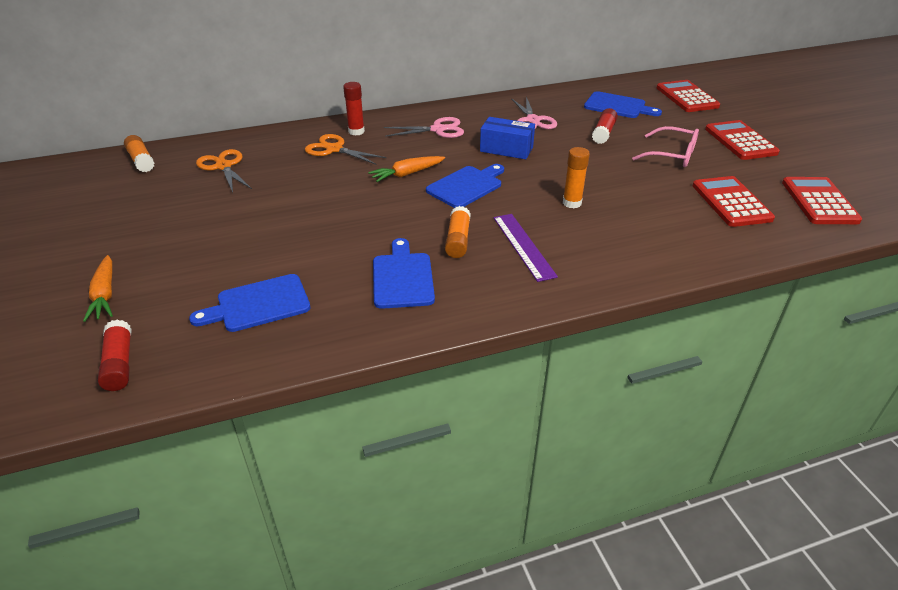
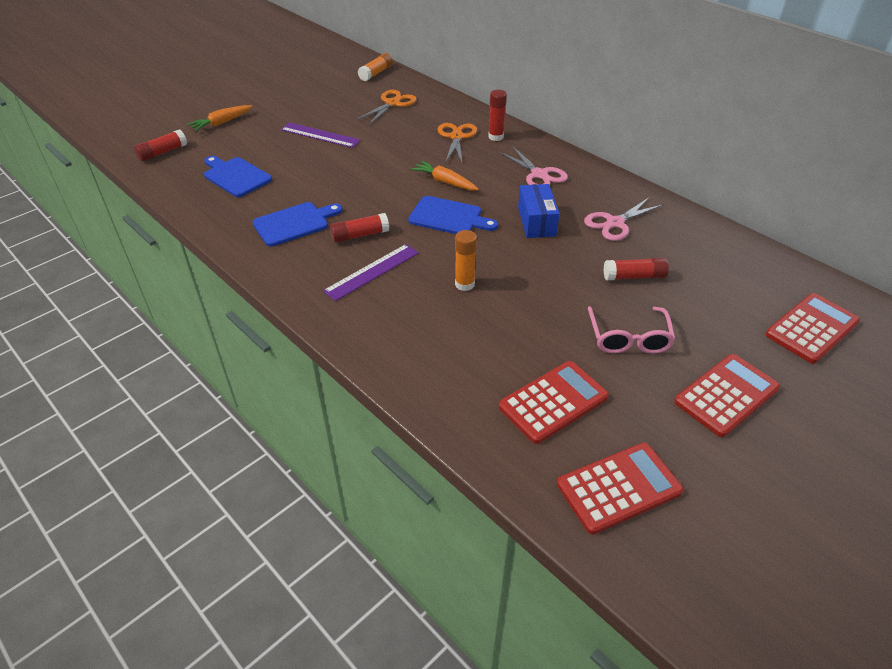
camera: 65 degrees right, 5 degrees up
(234, 225) = (320, 135): none -> purple ruler
(458, 240) = (360, 235): orange glue stick -> red glue stick
(618, 106) = (716, 275): blue cutting board -> none

